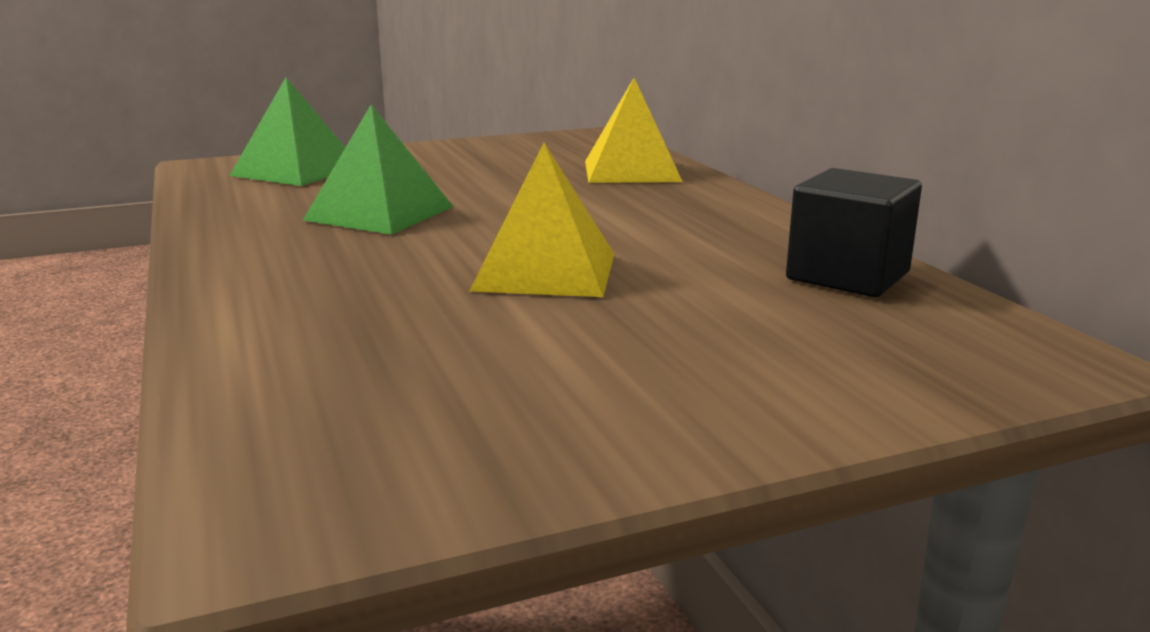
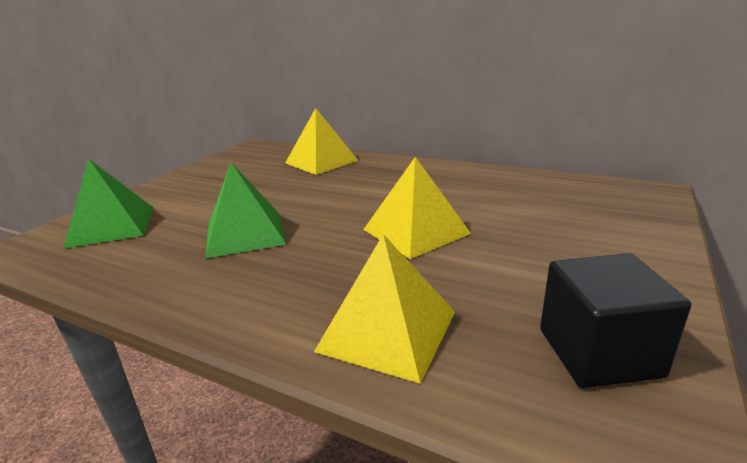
camera: 40 degrees left, 5 degrees up
(296, 331) = (388, 331): none -> yellow pyramid
(848, 276) = (523, 183): black cube -> black cube (598, 352)

